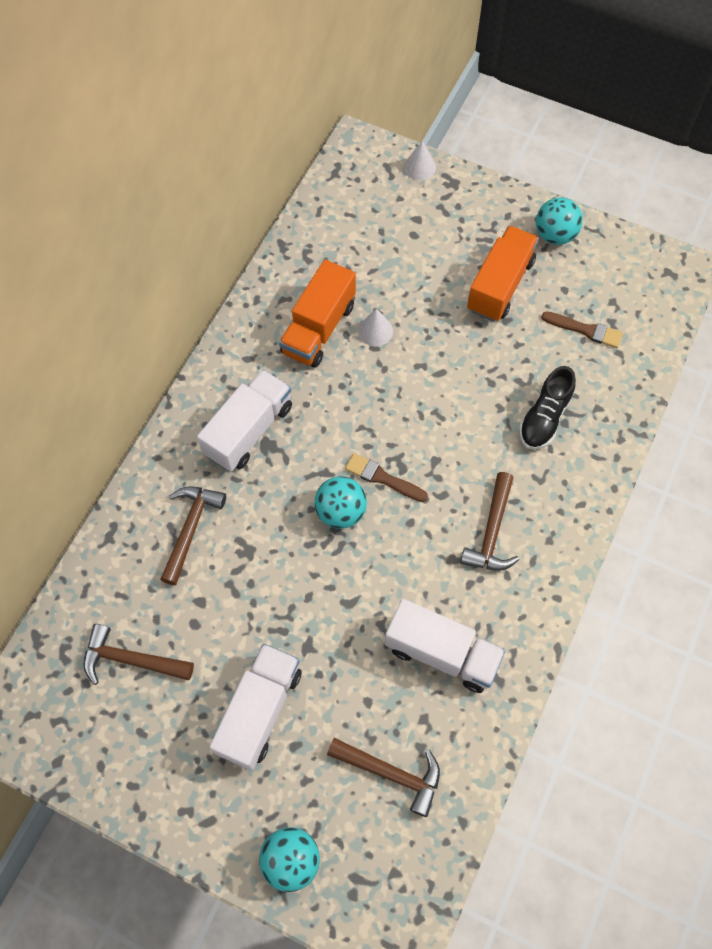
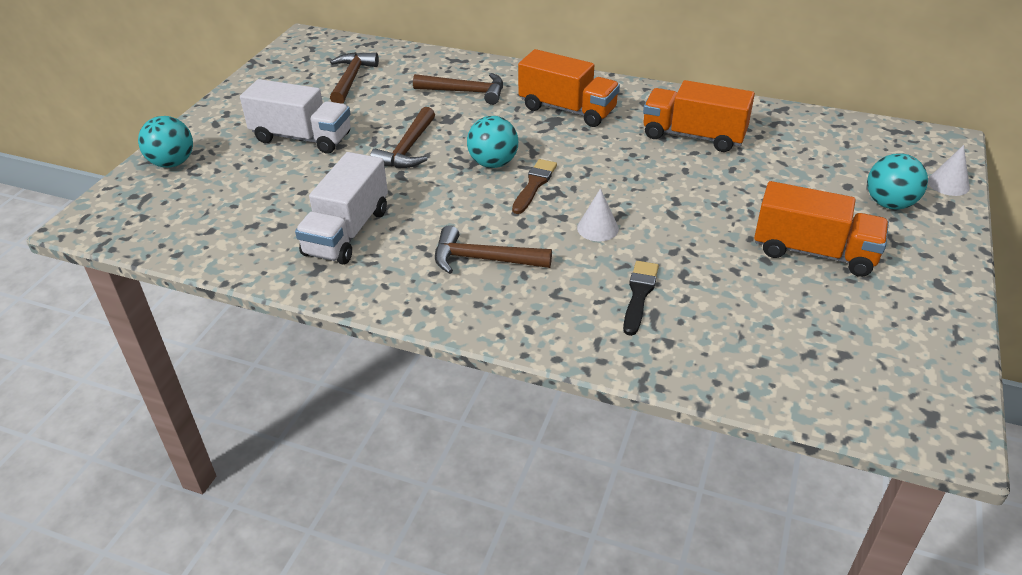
camera: 85 degrees right, 25 degrees down
(249, 430) = (567, 109): white truck -> orange truck
(375, 331) = (706, 169): white cone -> white cone (597, 228)
(391, 773) = (233, 209): brown hammer -> brown hammer (408, 149)
(544, 418) = (639, 294): black shoe -> black brush
(554, 235) = (922, 296): turquoise ball -> turquoise ball (889, 204)
(585, 330) = (784, 328): brown brush -> none

